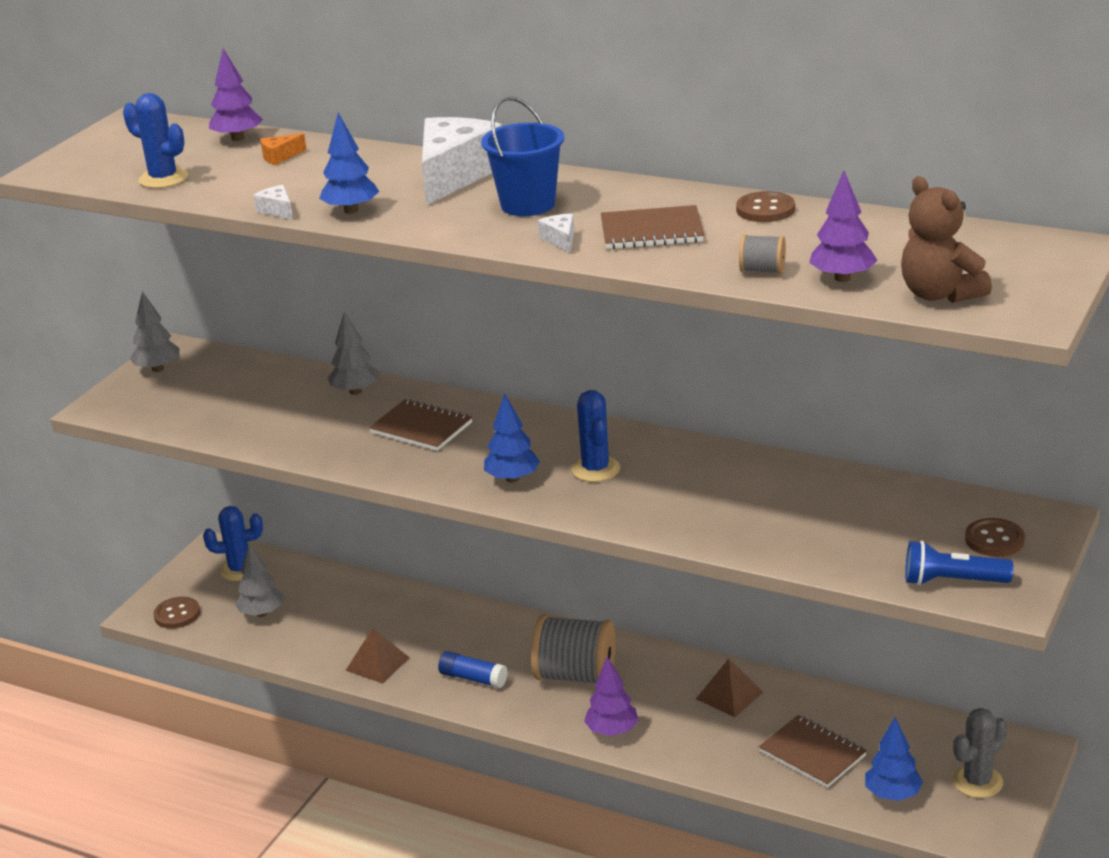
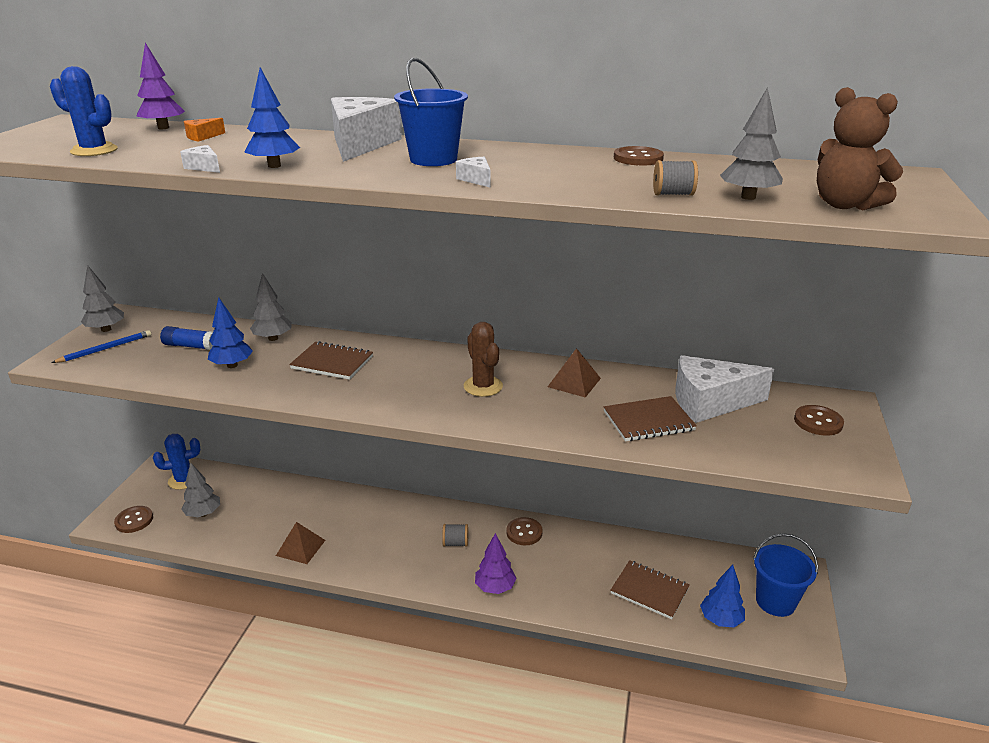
camera: 15 degrees left, 0 degrees up
(157, 395) = (105, 349): none -> blue pencil
(473, 678) = (378, 553): blue glue stick -> blue glue stick (191, 346)
(512, 479) = (417, 398): blue tree -> blue tree (232, 365)
(575, 675) = (455, 543): grey spool -> grey spool, size x0.45
(595, 469) = (483, 386): blue cactus -> brown cactus
(651, 231) = (553, 172): brown notebook -> brown notebook (648, 421)
(670, 670) = (524, 532): none -> brown button
(729, 695) = (573, 548): brown pyramid -> brown pyramid (574, 382)
(842, 278) = (748, 197): purple tree -> grey tree
(871, 507) = (710, 402): none -> white cheese
(952, 581) = (809, 458): blue flashlight -> none
(977, 782) = (775, 601): grey cactus -> blue bucket

